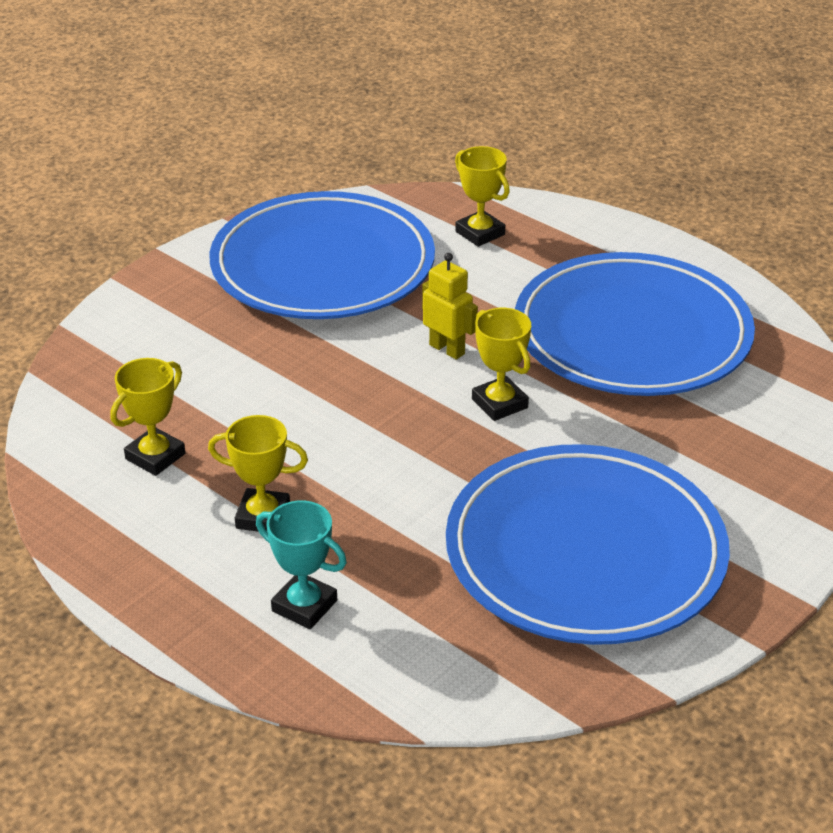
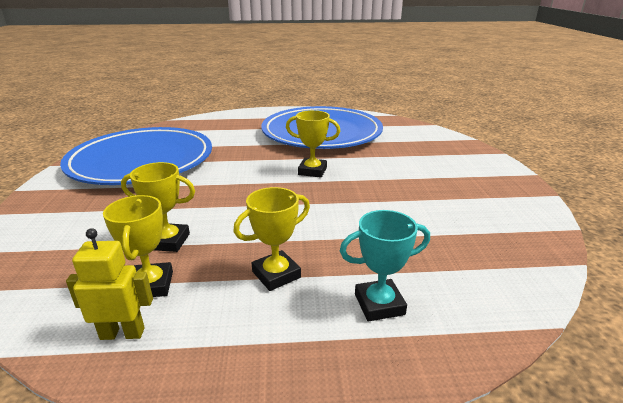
camera: 45 degrees left, 10 degrees down
(447, 349) = (256, 164): yellow robot -> yellow robot (122, 333)
(480, 233) = (206, 128): yellow trophy -> yellow trophy (168, 241)
(585, 552) = (444, 200): blue plate -> none

